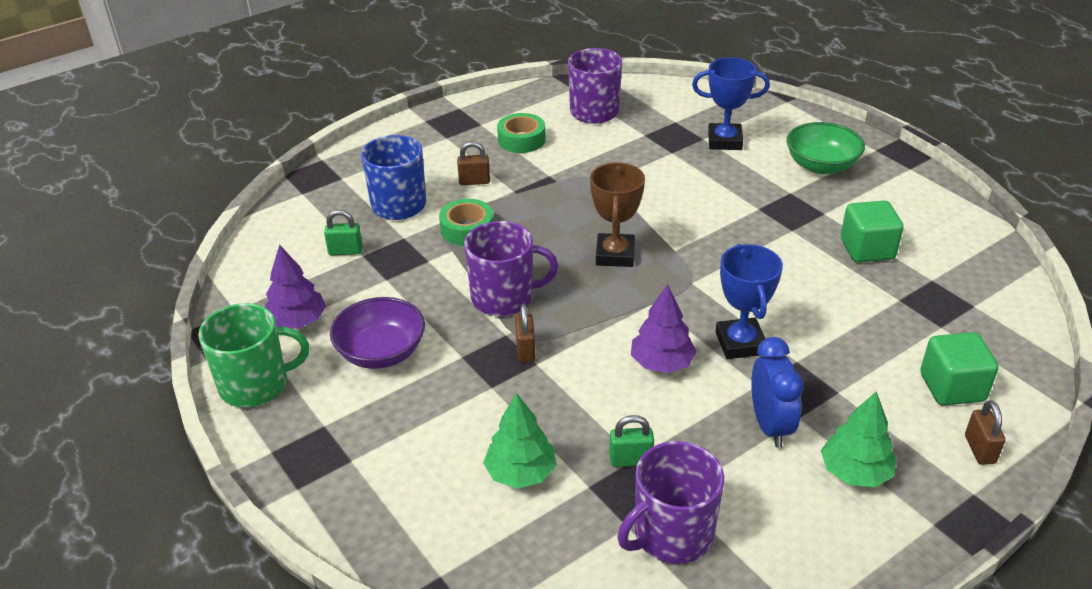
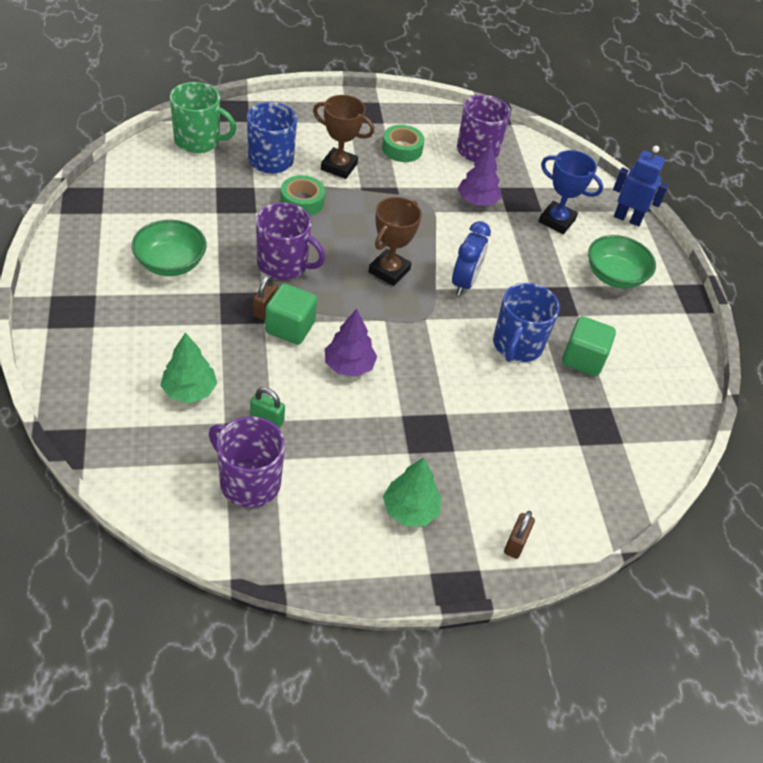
camera: 20 degrees right, 10 degrees up
(256, 384) = (76, 246): green mug -> green mug (198, 141)
(297, 321) = (135, 215): purple tree -> purple tree (477, 201)
(345, 251) = (207, 178): green padlock -> none
(381, 352) = (170, 263): purple bowl -> green bowl
(474, 181) = (339, 167): brown padlock -> brown trophy
(671, 534) = (248, 482): purple mug -> purple mug turned 45 degrees clockwise
(740, 343) = (417, 380): blue trophy -> none
(770, 425) = (382, 448): blue clock -> blue clock (464, 282)
(783, 112) = (627, 218): none -> blue robot
(798, 265) = (517, 345): none -> blue mug
(952, 387) = (541, 491): green cube -> green cube (290, 327)

